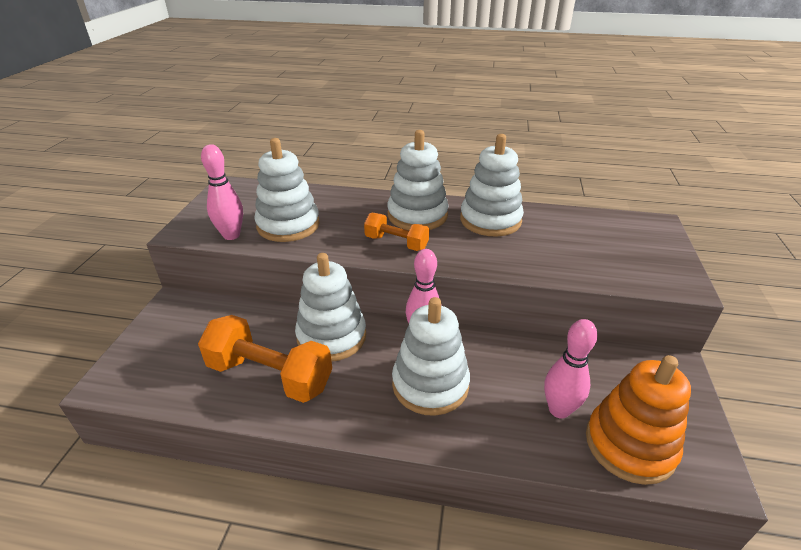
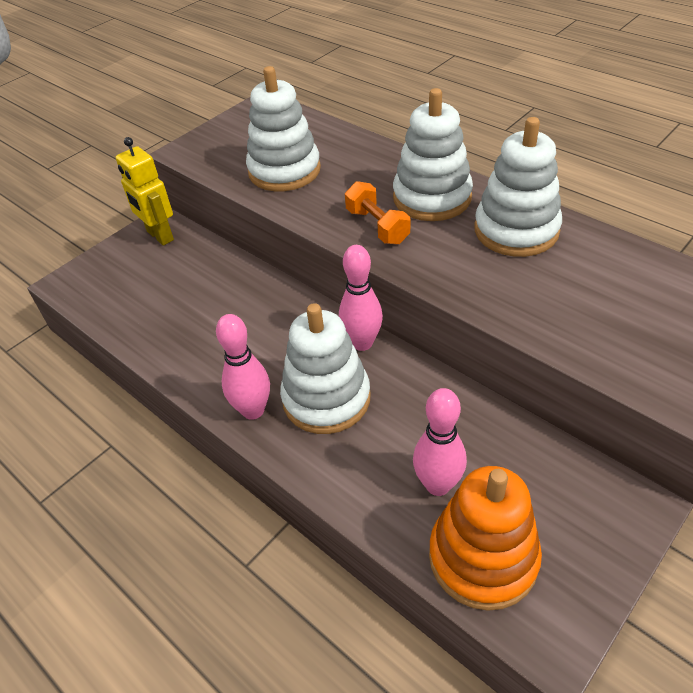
camera: 35 degrees right, 10 degrees up
(180, 313) = (159, 236): none -> yellow robot
(231, 235) = (223, 167): pink bowling pin -> pink bowling pin (253, 410)
(270, 375) = (191, 327): orange dumbbell -> none
(331, 336) = (271, 310): white stacking toy -> none

